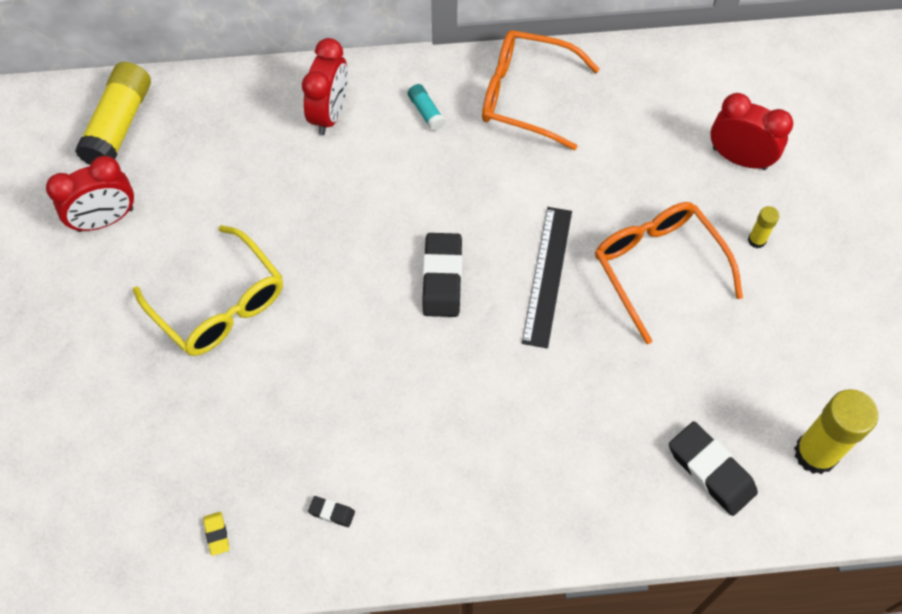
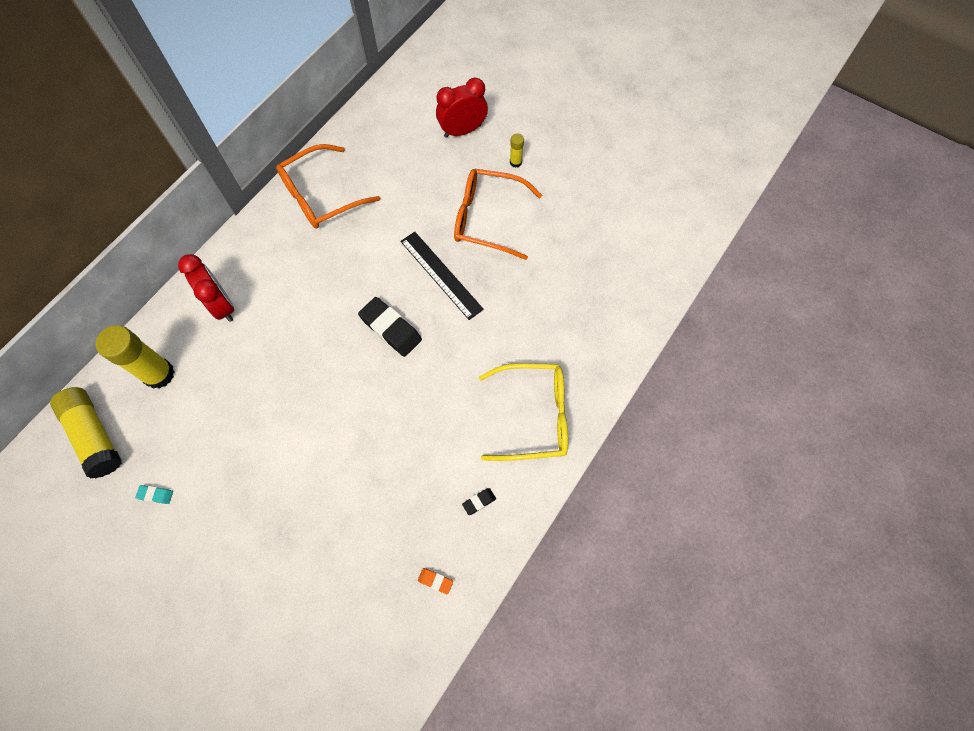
camera: 50 degrees left, 5 degrees up
(105, 220) = (156, 495): red clock -> turquoise eraser
(217, 534) = (435, 581): yellow eraser -> orange eraser
(219, 304) = (286, 467): yellow glasses -> yellow glasses (533, 416)
(426, 112) = (277, 253): turquoise glue stick -> none
(711, 471) = (620, 288): black eraser -> none
(815, 453) = (651, 234): yellow glue stick -> yellow glue stick (159, 374)

